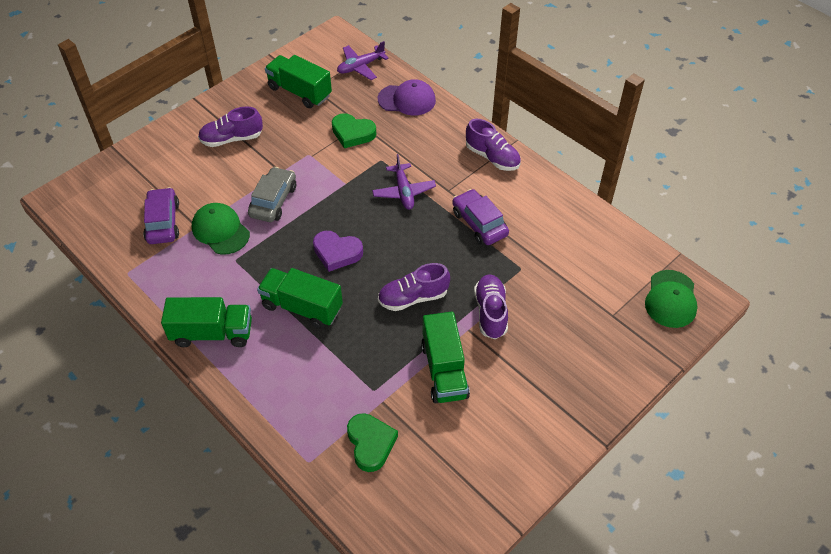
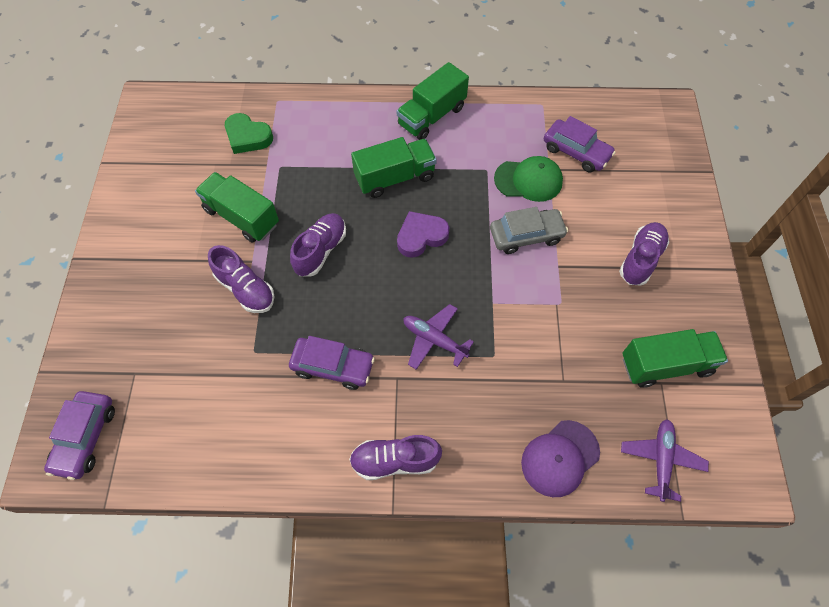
camera: 135 degrees right, 10 degrees up
(273, 201) = (526, 235): grey car -> grey car turned 75 degrees counterclockwise
(352, 133) = (555, 362): green heart -> none
(671, 299) = (85, 437): green cap -> purple car

